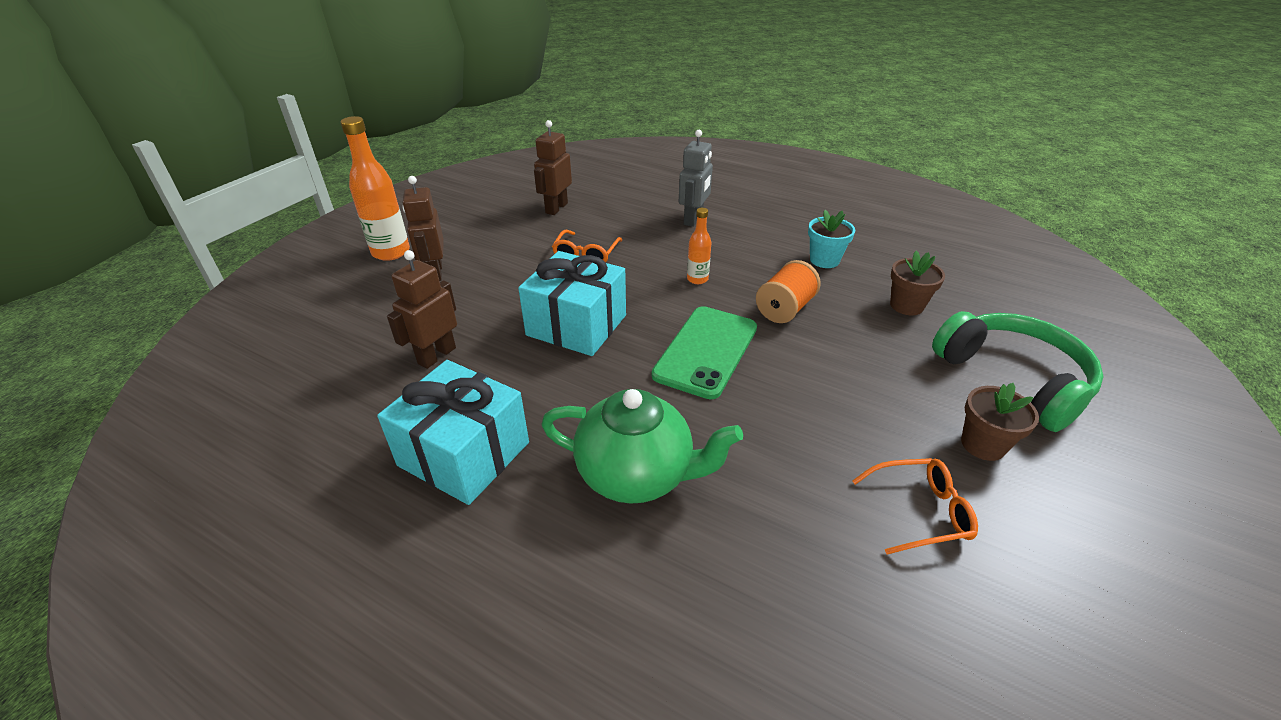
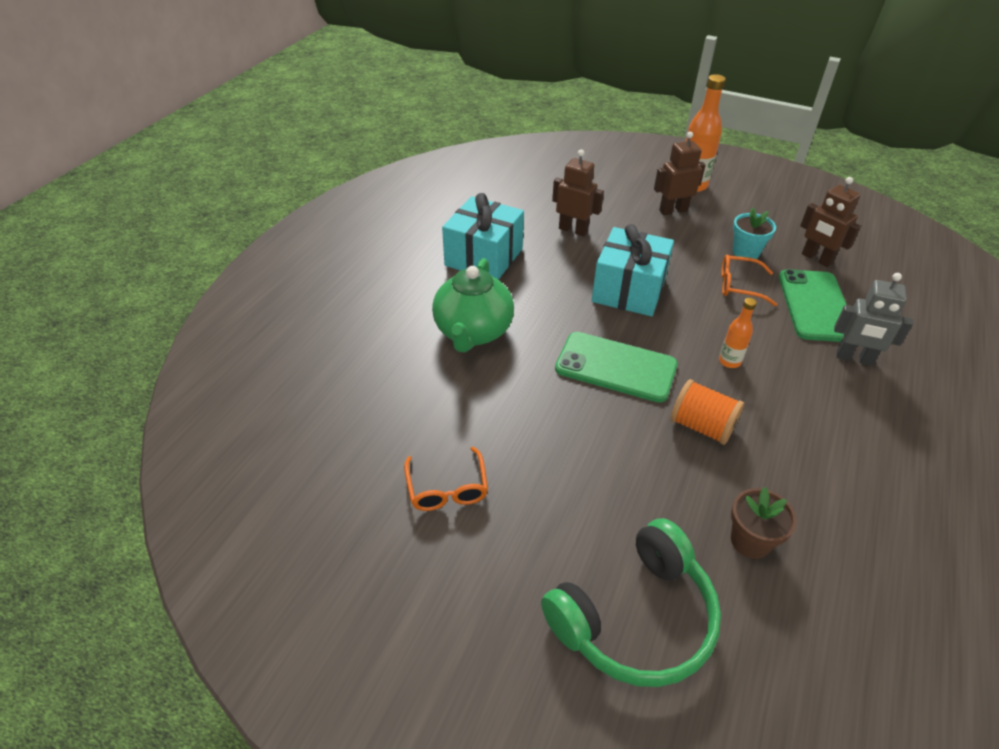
camera: 85 degrees right, 5 degrees up
(556, 208) = (816, 259): brown robot -> brown robot turned 150 degrees counterclockwise
(624, 222) = (815, 306): none -> green phone
(824, 260) = (820, 472): turquoise flower pot -> turquoise flower pot (746, 252)
(983, 444) = (527, 556): brown flower pot -> none

